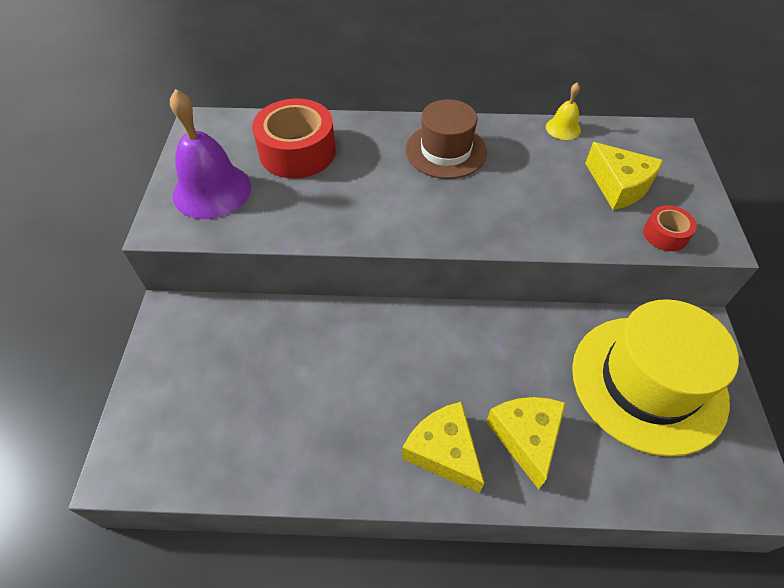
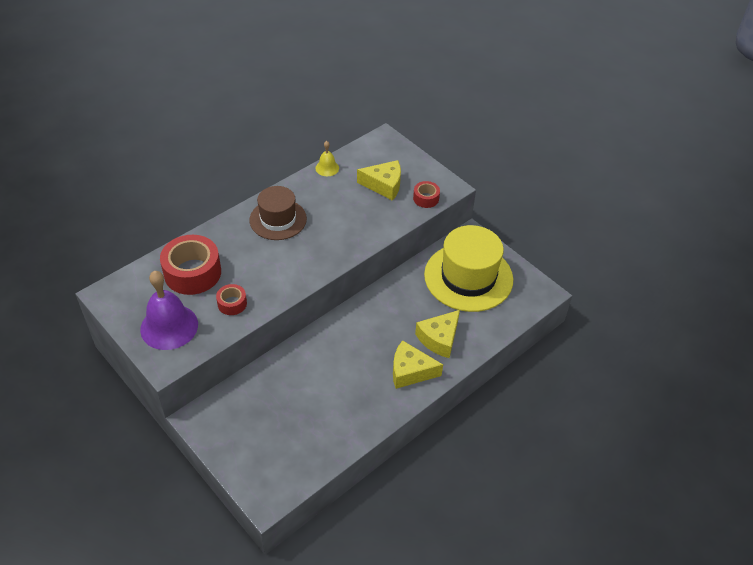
camera: 45 degrees left, 5 degrees down
(296, 208) = (232, 303): none -> red tape
(526, 437) = (439, 339): yellow cheese -> yellow cheese turned 90 degrees counterclockwise

